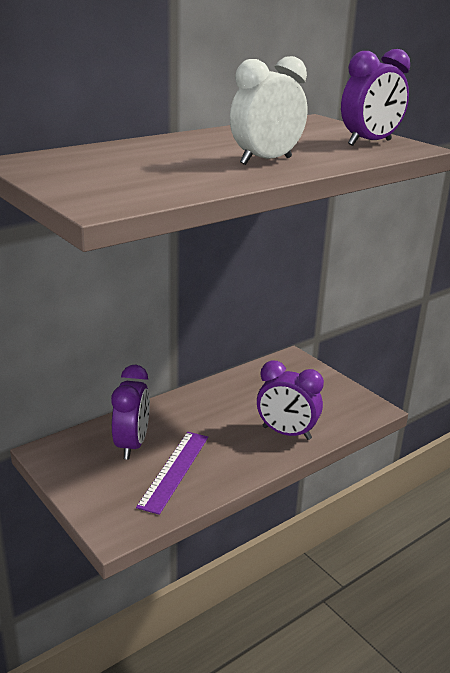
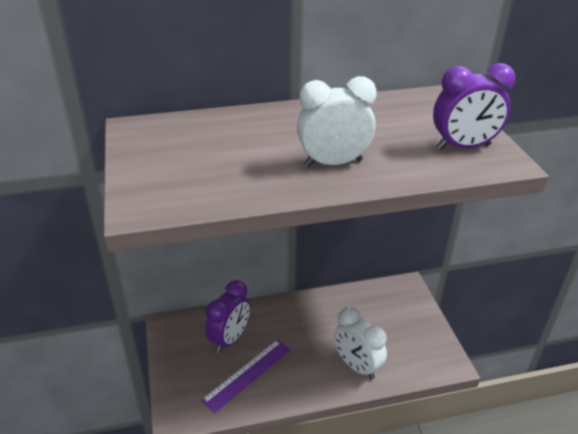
camera: 25 degrees right, 10 degrees up
(286, 433) = (356, 366): purple clock -> white clock

